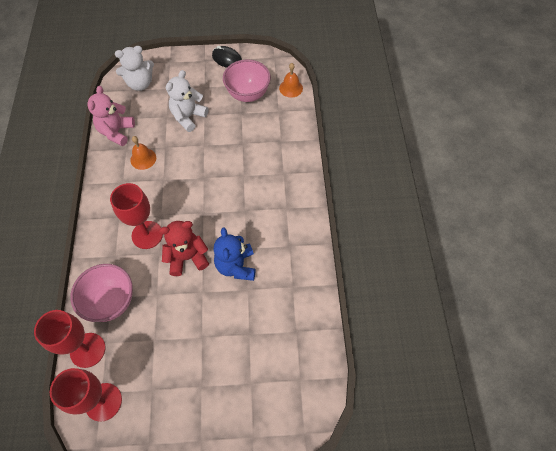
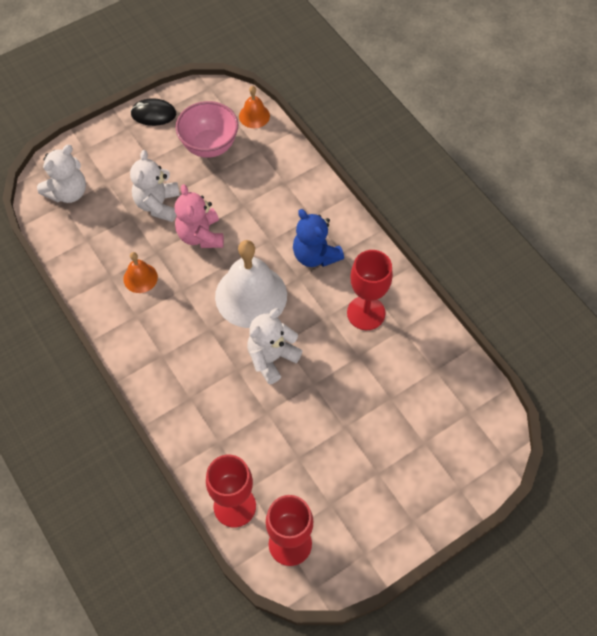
camera: 30 degrees left, 0 degrees up
(111, 302) = (223, 446): pink bowl -> none
(116, 132) = (83, 263): pink teddy bear -> pink teddy bear (200, 235)
(147, 235) = (209, 357): red goblet -> red goblet (366, 313)
(187, 257) = (272, 358): red teddy bear -> white teddy bear
(204, 206) = (251, 295): none -> white bell
(236, 266) = (330, 339): blue teddy bear -> blue teddy bear (315, 255)

